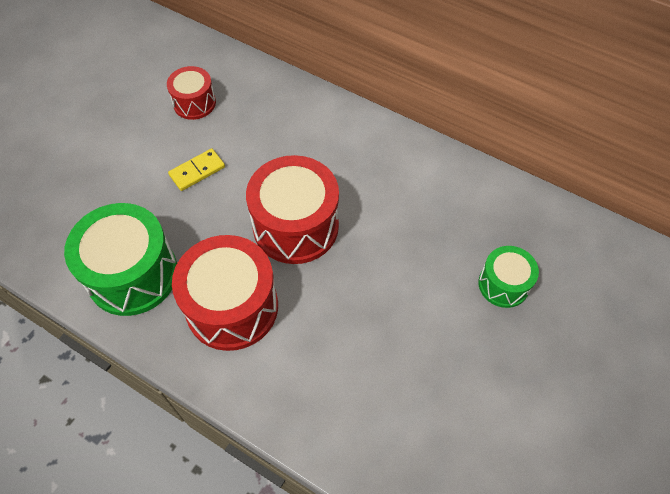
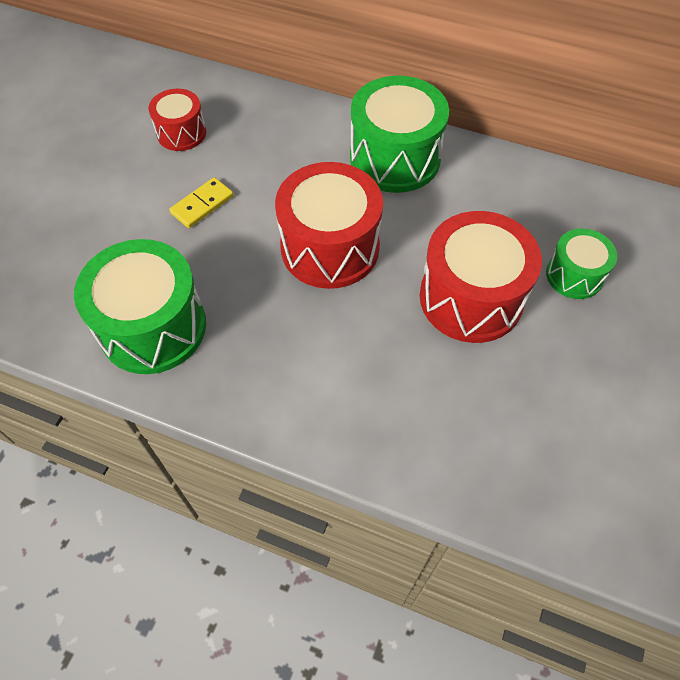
camera: 10 degrees left, 0 degrees up
(232, 307) = (278, 344): red drum -> red drum (471, 298)
(371, 151) = (395, 158): none -> green drum

